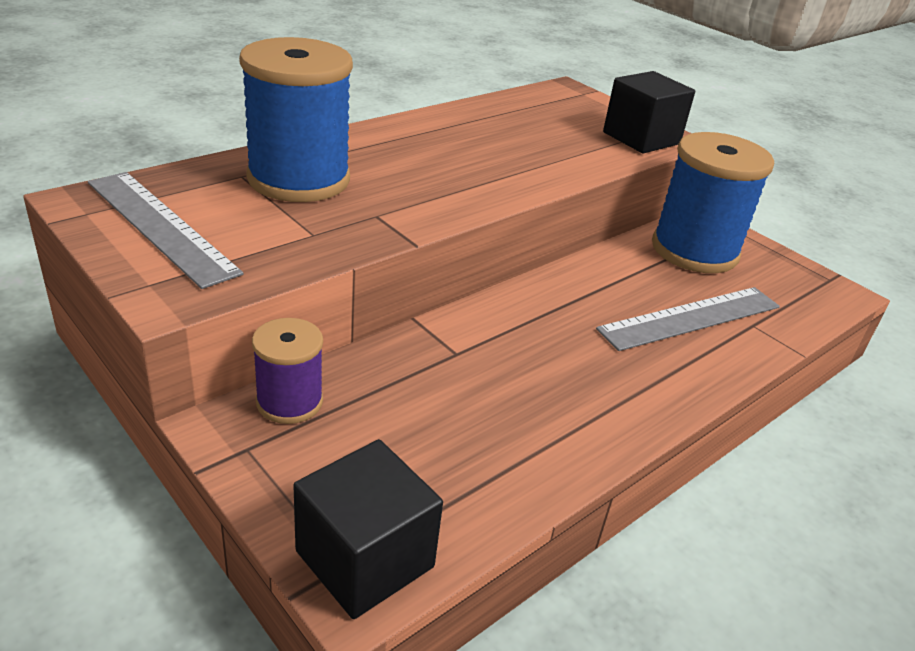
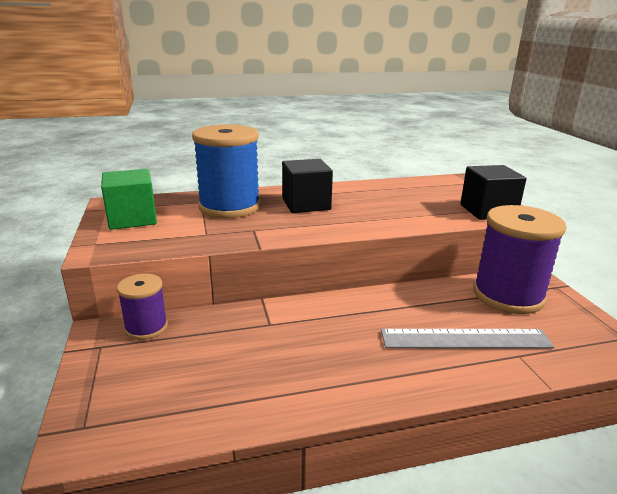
camera: 30 degrees right, 10 degrees down
(160, 226) = (132, 219): grey ruler -> green cube
(365, 559) = (97, 427): black cube -> black cube (306, 204)
(694, 250) = (508, 295): blue spool -> purple spool

